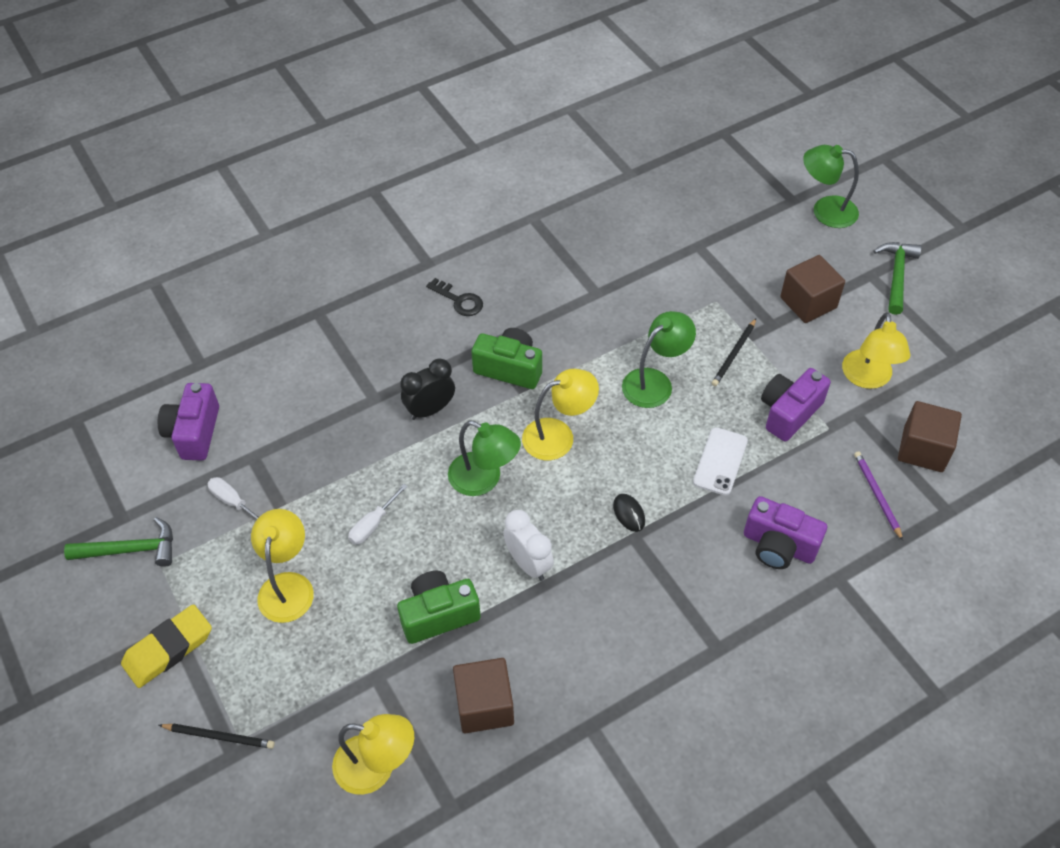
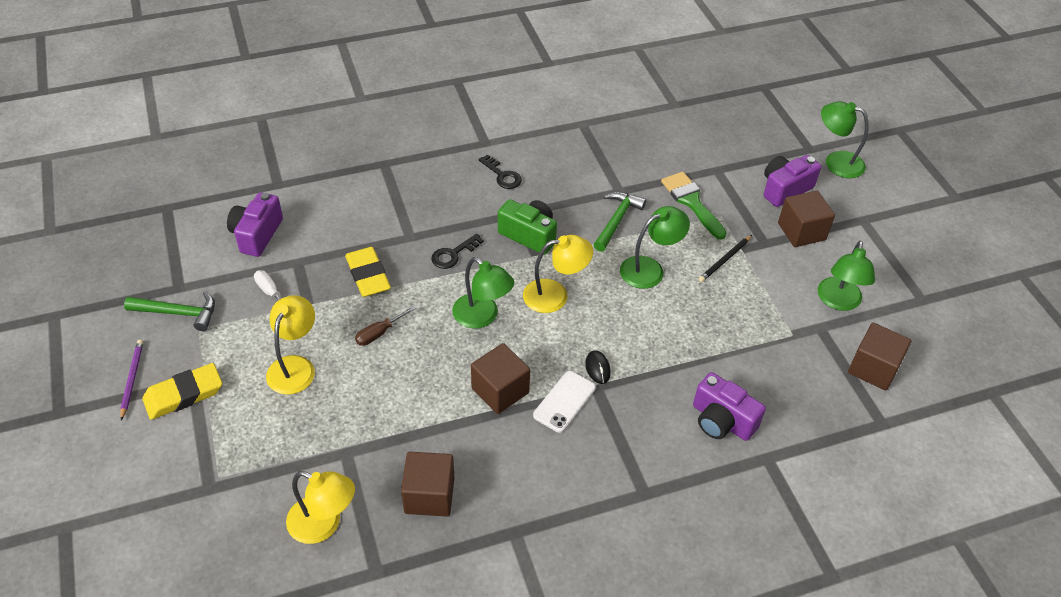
camera: 10 degrees right, 5 degrees down
(219, 736) = (202, 471): black pencil -> none
(339, 456) = (368, 275): none -> yellow eraser
(373, 524) = (379, 333): white screwdriver -> brown screwdriver
(430, 410) = (453, 254): black clock -> black key
(438, 614) = (412, 415): green camera -> none
(528, 564) = (500, 390): white clock -> brown cube
(679, 291) = (691, 202): none -> green brush
(720, 461) = (689, 342): white phone -> white phone (564, 401)
(789, 412) = (760, 315): purple camera -> purple camera (785, 189)
(868, 378) = (838, 301): yellow lamp -> green lamp
(877, 495) = (821, 398): purple pencil -> purple pencil (132, 379)
(896, 275) = (886, 224): green hammer -> green hammer (616, 220)

